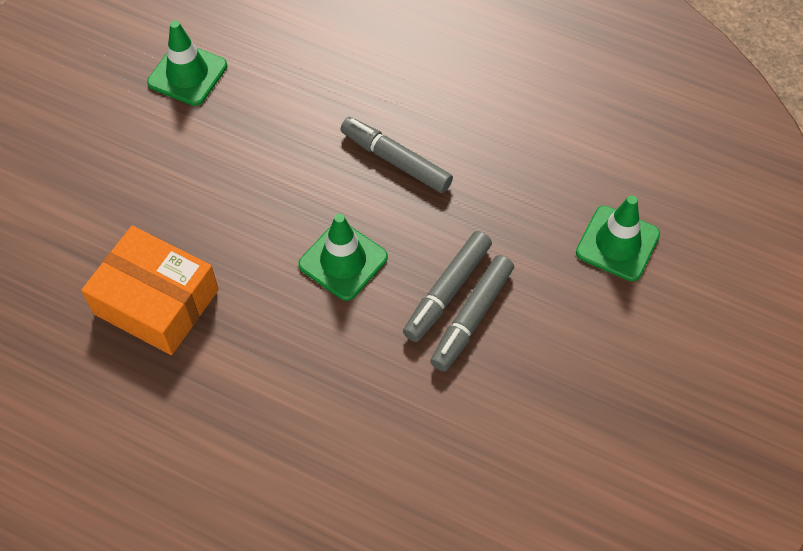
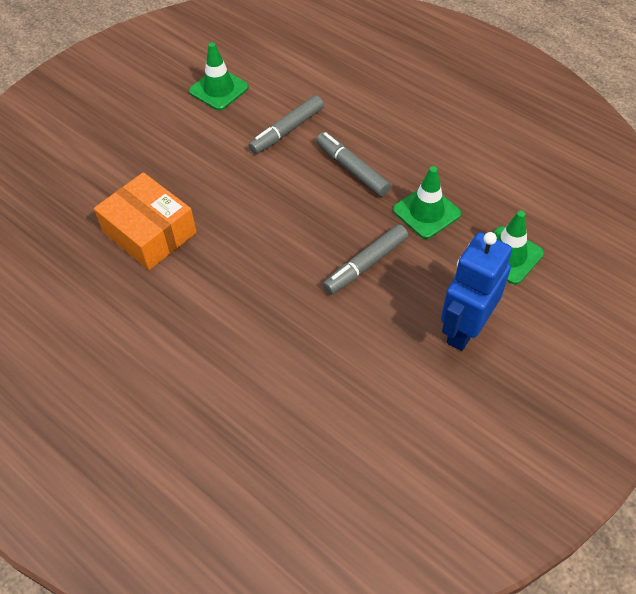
camera: 15 degrees right, 5 degrees down
(343, 261) = (293, 230): green traffic cone -> green traffic cone (426, 212)
(472, 318) = (379, 286): grey marker -> grey marker (287, 131)
(588, 352) = (464, 329): none -> blue robot

